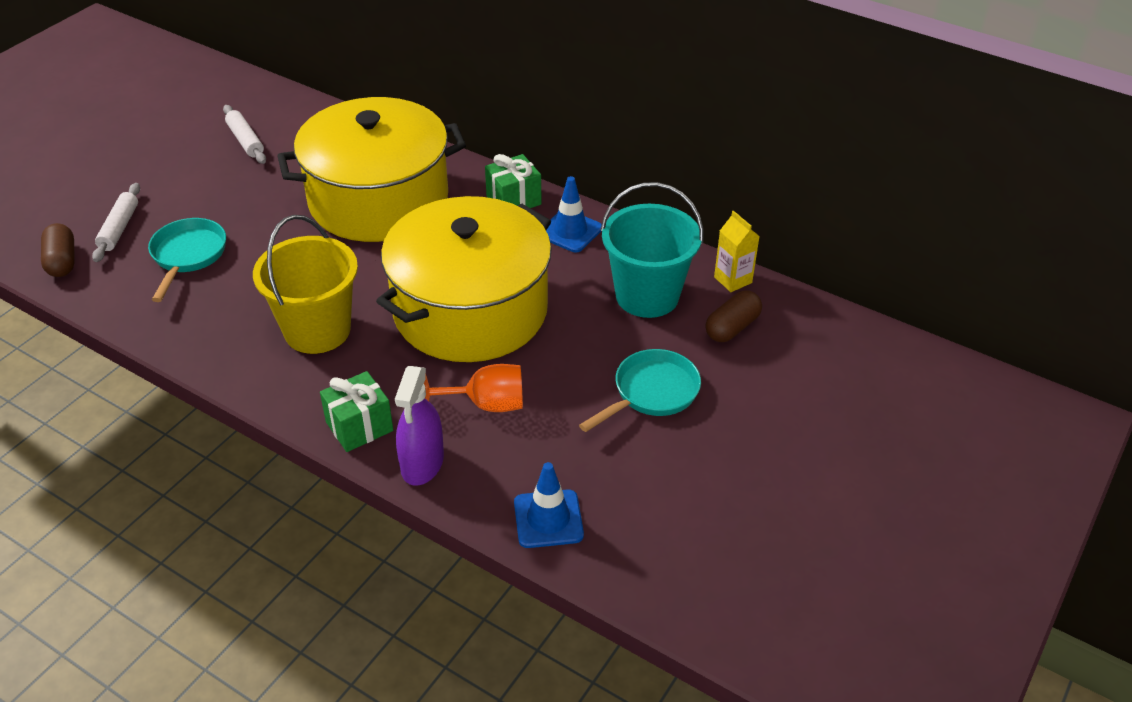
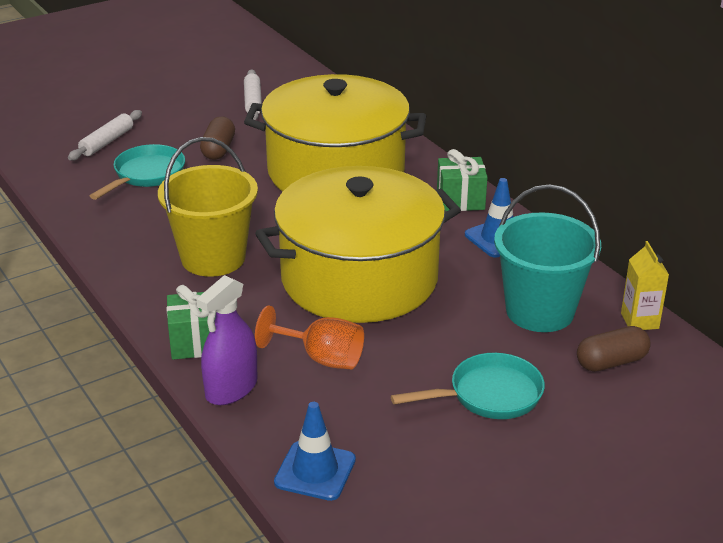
camera: 25 degrees right, 10 degrees down
(62, 261) = (47, 155): brown capsule -> brown capsule (218, 149)

